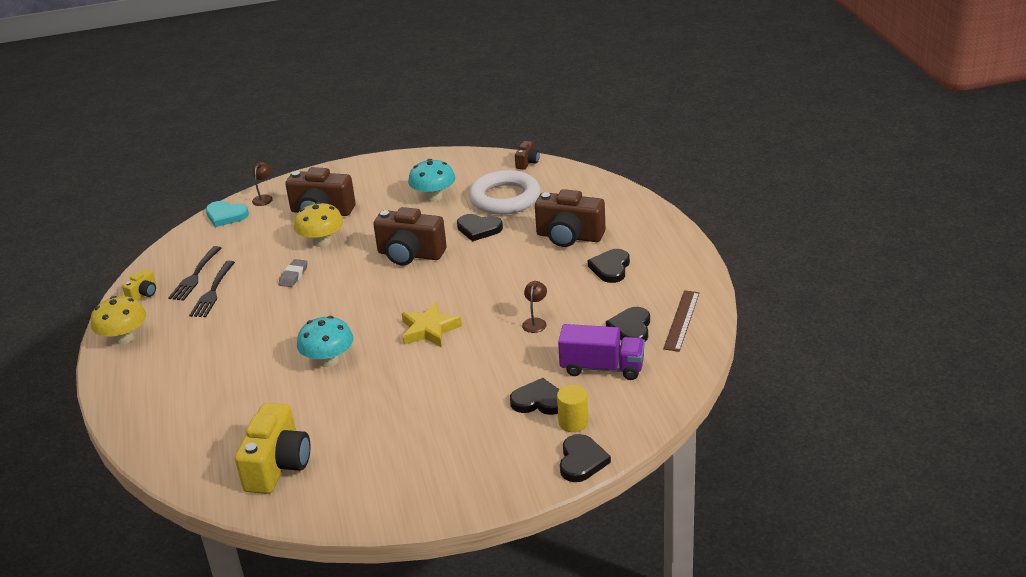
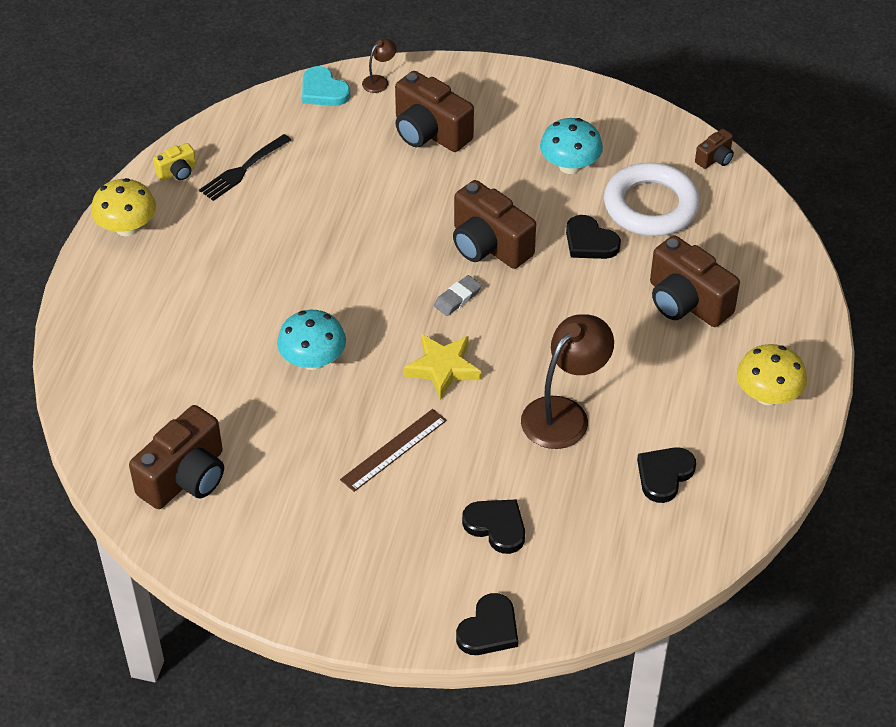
camera: 25 degrees right, 15 degrees up
(213, 292) = (248, 203): black fork -> none
(278, 466) = (185, 478): yellow camera -> brown camera
(293, 275) = (345, 218): grey eraser -> grey eraser (457, 298)
(322, 242) = (404, 180): yellow mushroom -> yellow mushroom (767, 395)
(535, 322) = (564, 413): brown lamp -> brown lamp, size x2.16
(573, 422) = (513, 574): yellow cylinder -> none
(602, 368) = (594, 515): purple truck -> none
(610, 268) = (702, 374): black heart -> none
(681, 320) = (730, 491): brown ruler -> brown ruler (393, 449)

